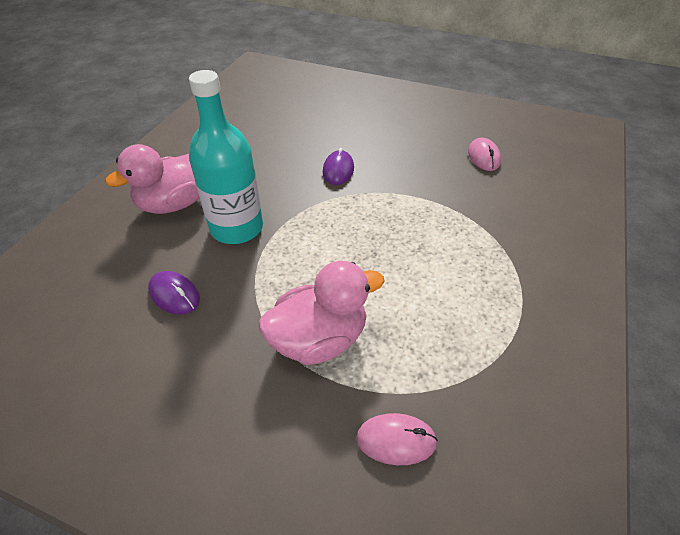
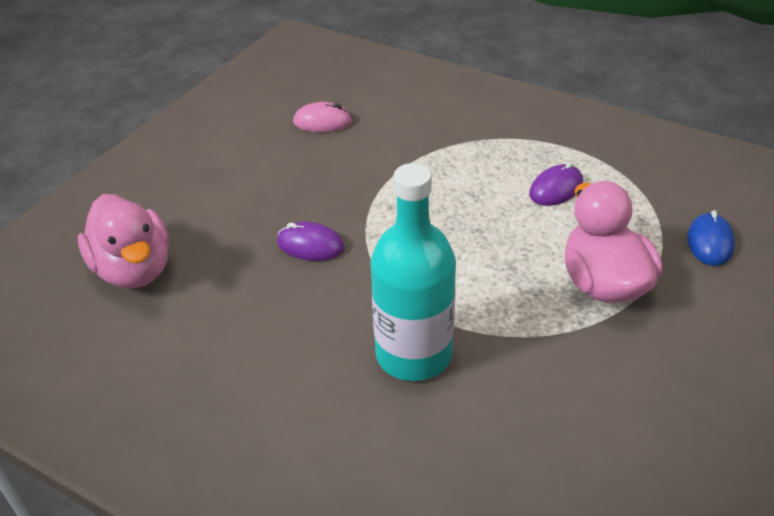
camera: 80 degrees left, 5 degrees down
(174, 295) = (536, 417): purple mouse -> purple mouse (556, 189)
(175, 203) = (341, 432): pink duck -> pink duck (134, 270)
(396, 440) = (710, 242): pink mouse -> blue mouse

